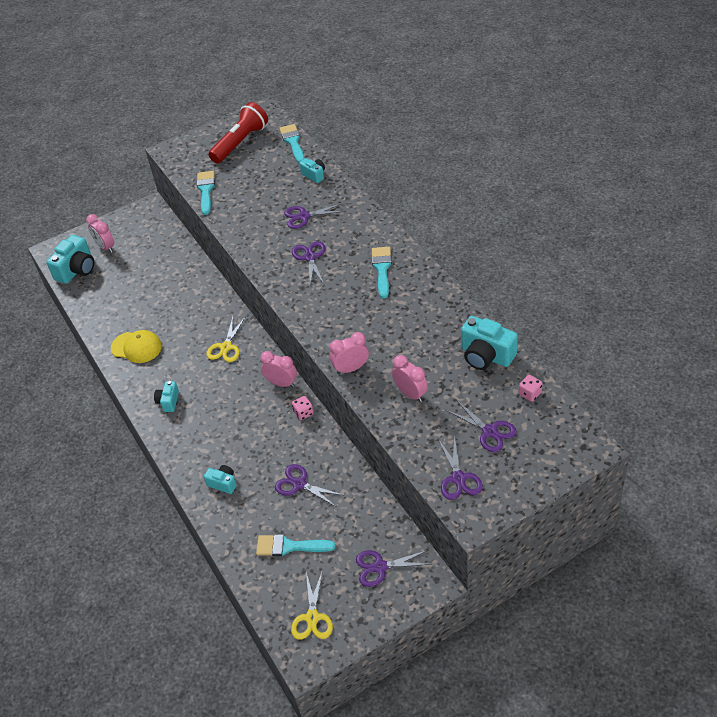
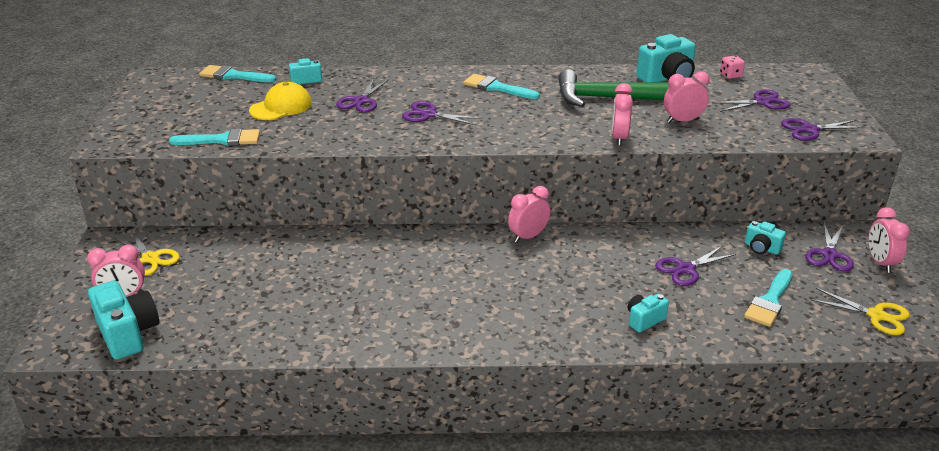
camera: 65 degrees left, 15 degrees down
(136, 347) = (348, 322): yellow cap -> yellow cap (281, 107)
(168, 401) = (473, 323): turquoise camera -> turquoise camera (761, 248)
(206, 190) = (222, 140): turquoise brush -> turquoise brush turned 150 degrees clockwise
(226, 347) = (431, 255): yellow scissors -> yellow scissors (150, 258)
(240, 142) = (178, 101): red flashlight -> none
(303, 413) = (586, 236): pink dice -> none
(392, 604) = (880, 263): none -> pink clock
(415, 336) = (608, 98): none -> green hammer
(458, 478) = (809, 130): purple scissors -> purple scissors turned 150 degrees clockwise

